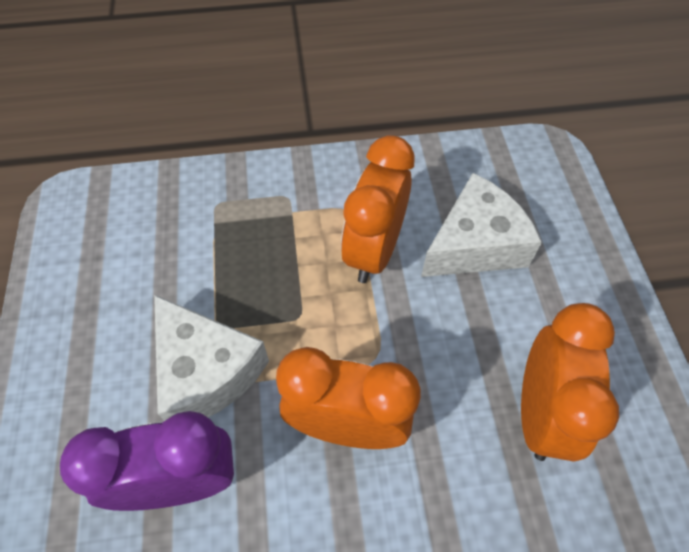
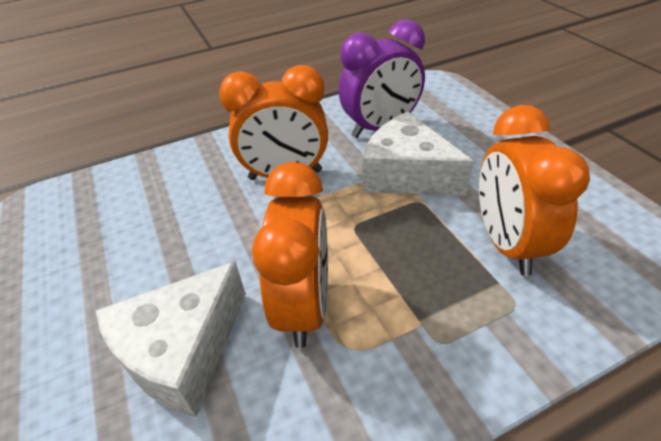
camera: 165 degrees right, 15 degrees down
(540, 413) = (134, 219): orange clock -> orange clock (506, 243)

